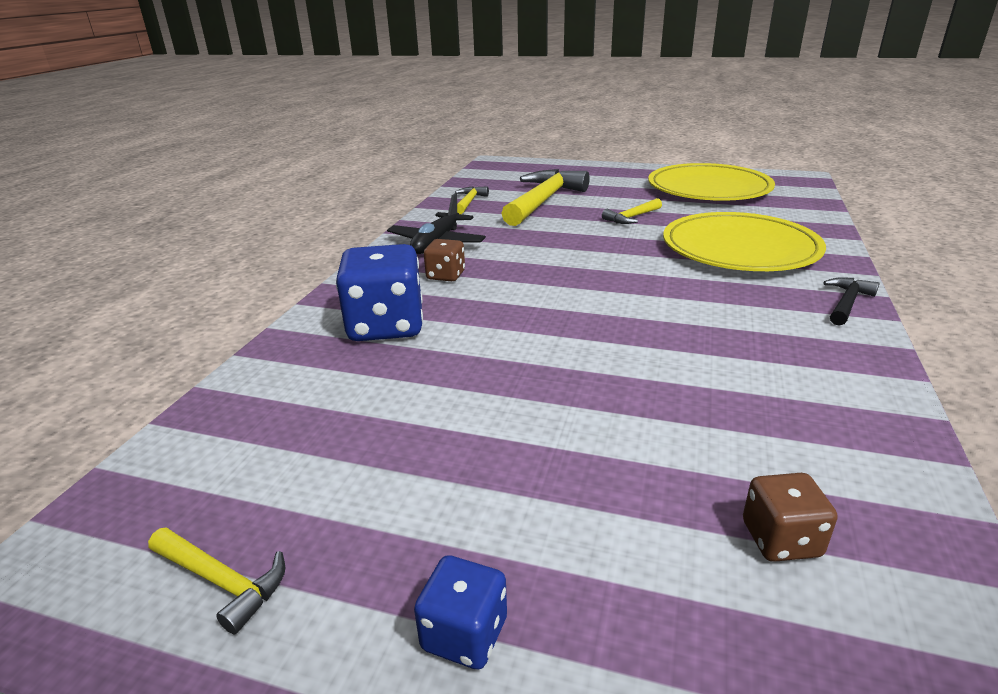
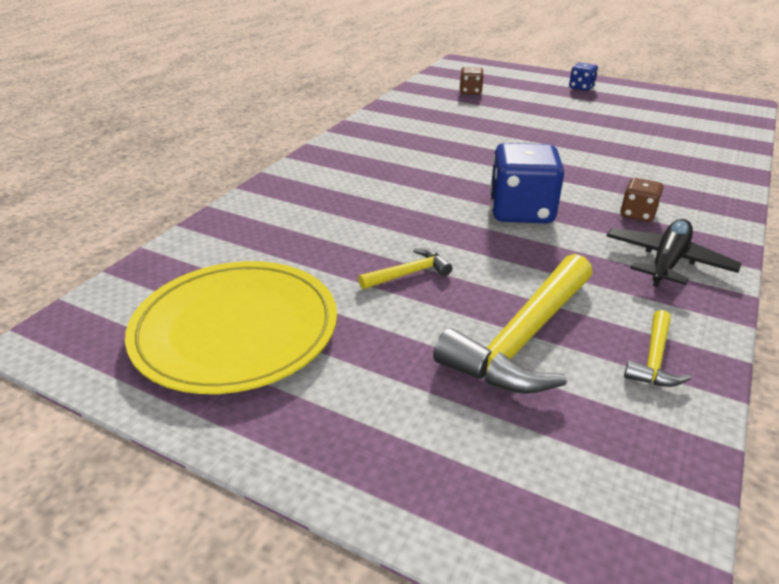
camera: 170 degrees left, 5 degrees up
(221, 581) = (670, 100): yellow hammer -> none
(386, 326) = (667, 175): blue dice -> blue dice (521, 211)
(740, 248) = (335, 209): yellow plate -> none
(847, 303) = (321, 154): black hammer -> none

